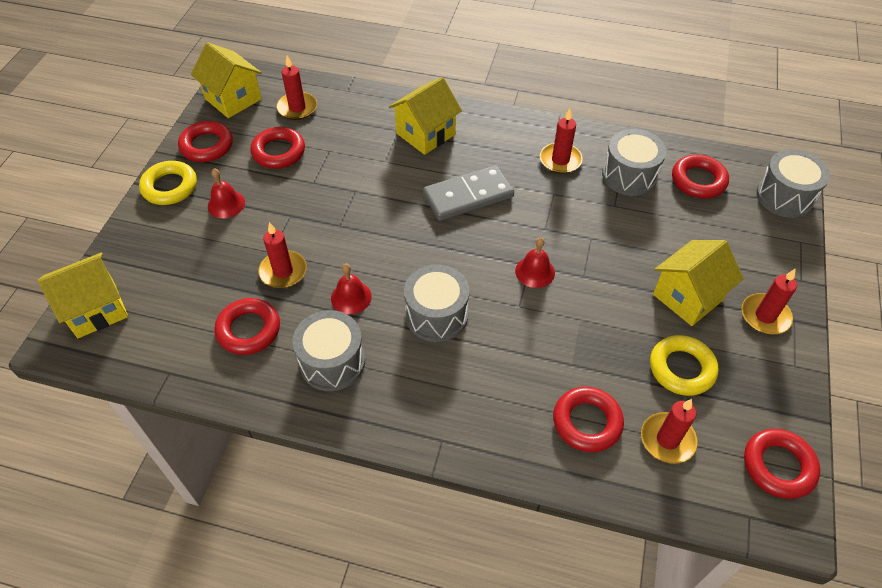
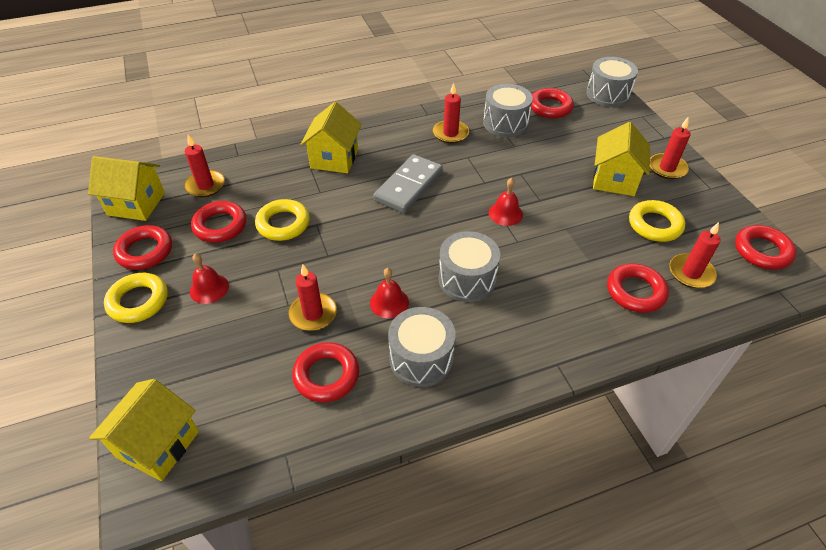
camera: 35 degrees left, 5 degrees down
(328, 176) = (283, 224): none -> yellow ring

